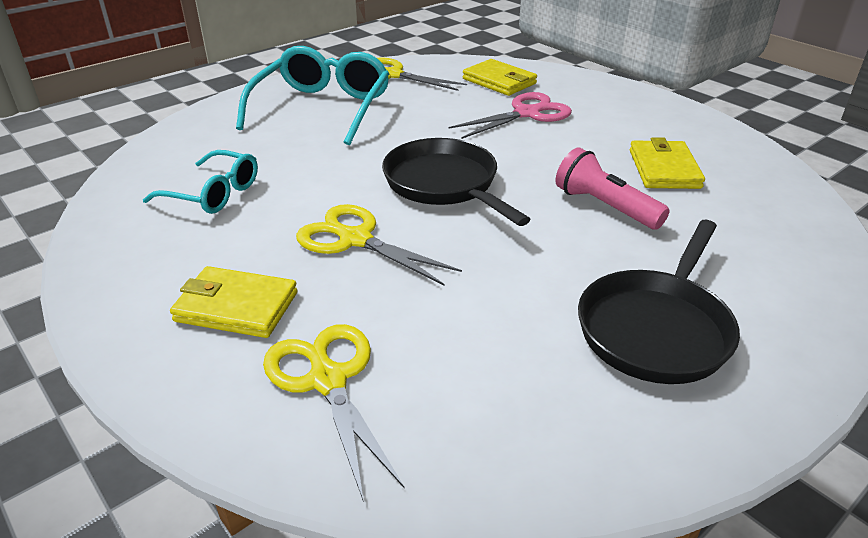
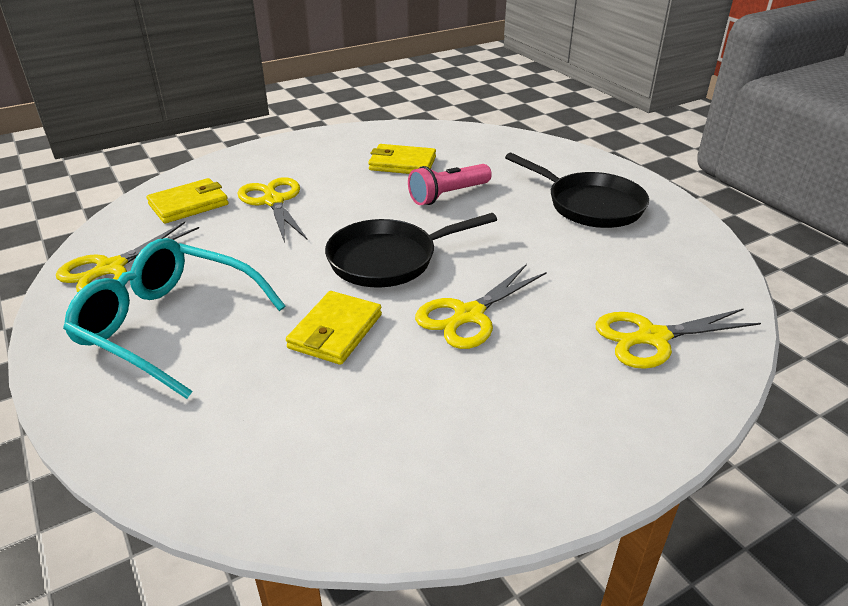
camera: 80 degrees left, 0 degrees up
(213, 193) = (350, 415): turquoise glasses -> none
(236, 307) = (565, 389): yellow wallet -> yellow wallet (335, 331)
(527, 113) = (273, 201): pink scissors -> yellow scissors

